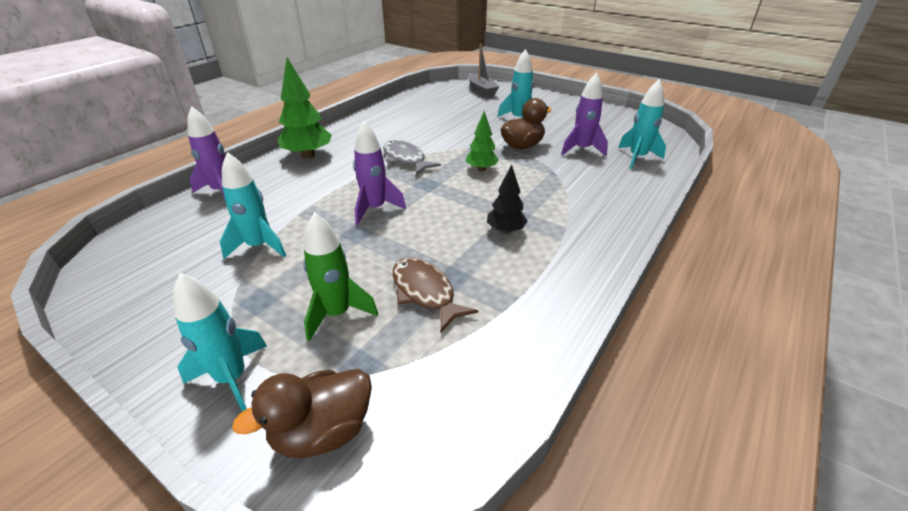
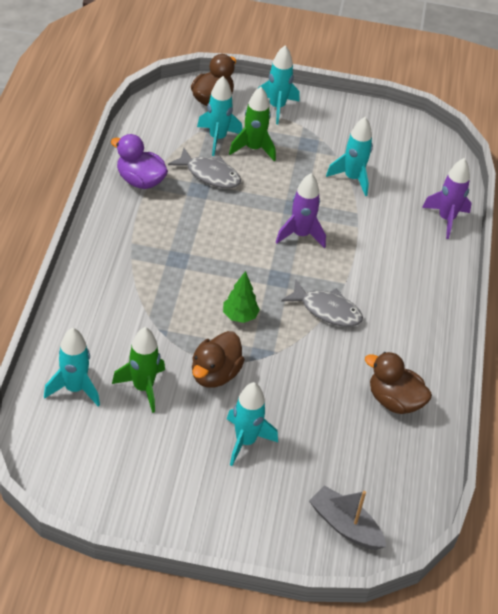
camera: 150 degrees right, 10 degrees up
(308, 155) = (429, 287): green tree -> none
(375, 345) = (217, 138): none -> turquoise rocket
(406, 117) = (394, 401): none -> brown duck
(425, 292) = (210, 174): brown fish -> grey fish
(505, 230) = (180, 241): black tree -> none
(525, 308) = (140, 181): none -> purple duck
(581, 149) = (143, 388): purple rocket -> green rocket

